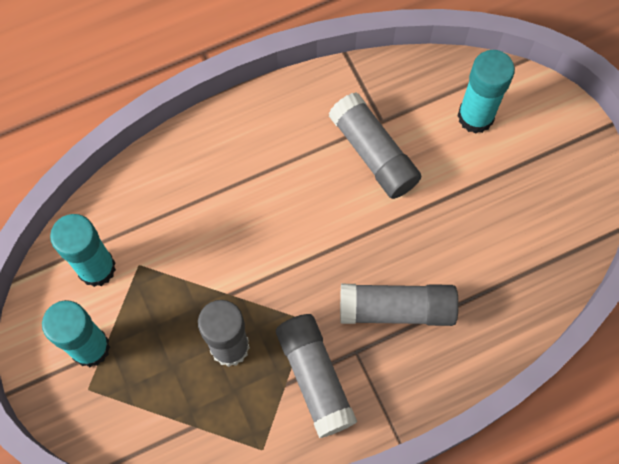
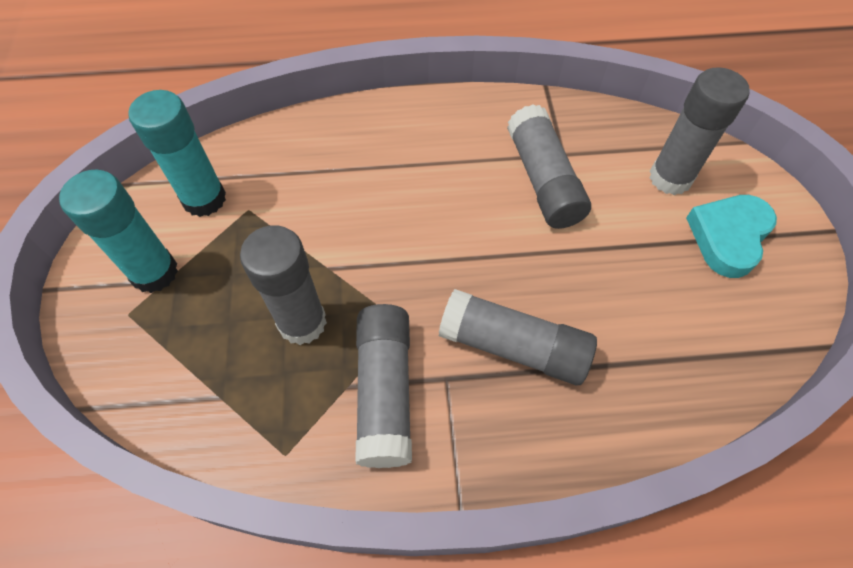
camera: 20 degrees right, 10 degrees down
(475, 116) = (670, 178): turquoise glue stick -> grey glue stick
(533, 158) = (728, 237): none -> turquoise heart

